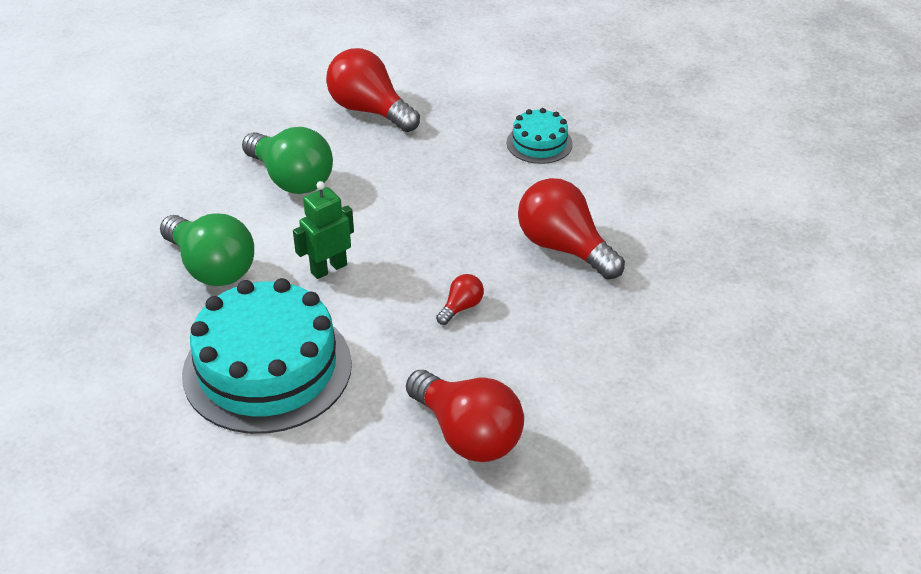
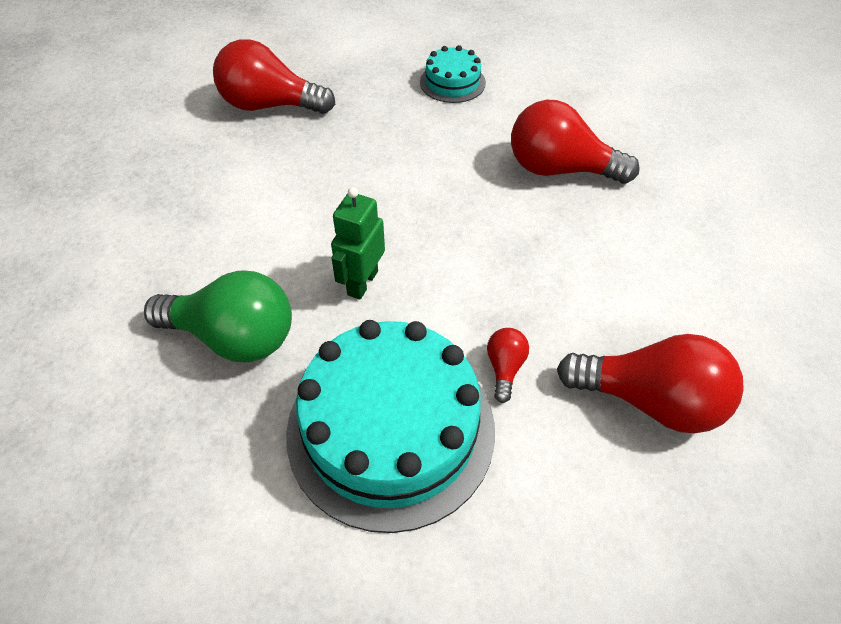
camera: 30 degrees left, 10 degrees up
(291, 179) = (246, 203): green light bulb -> none
(461, 307) = (524, 267): red light bulb -> red light bulb (505, 368)

